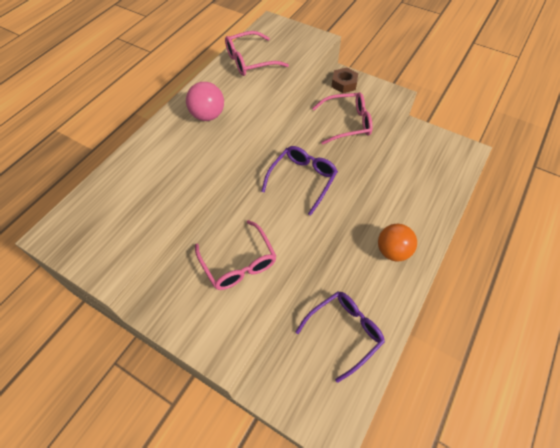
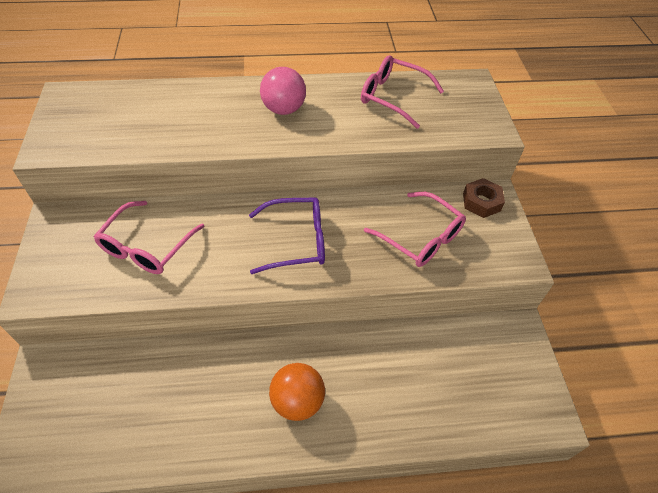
camera: 50 degrees right, 5 degrees down
(344, 332) = (150, 406): purple glasses -> none

